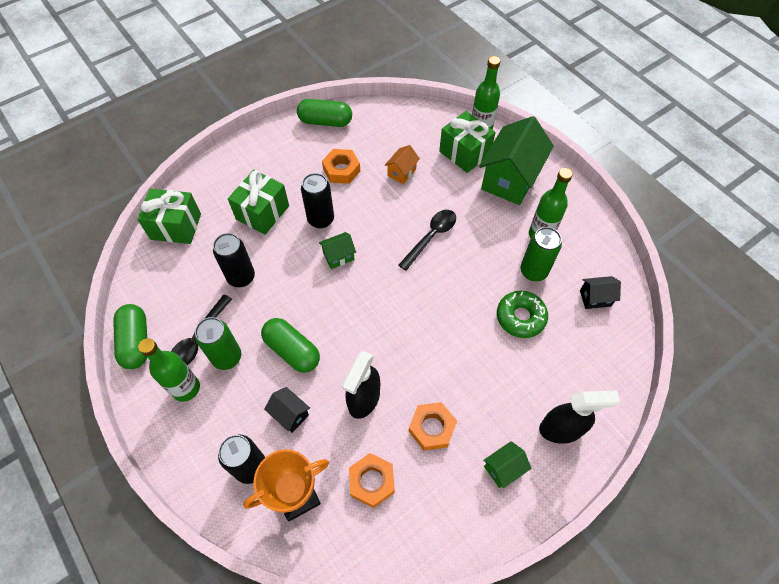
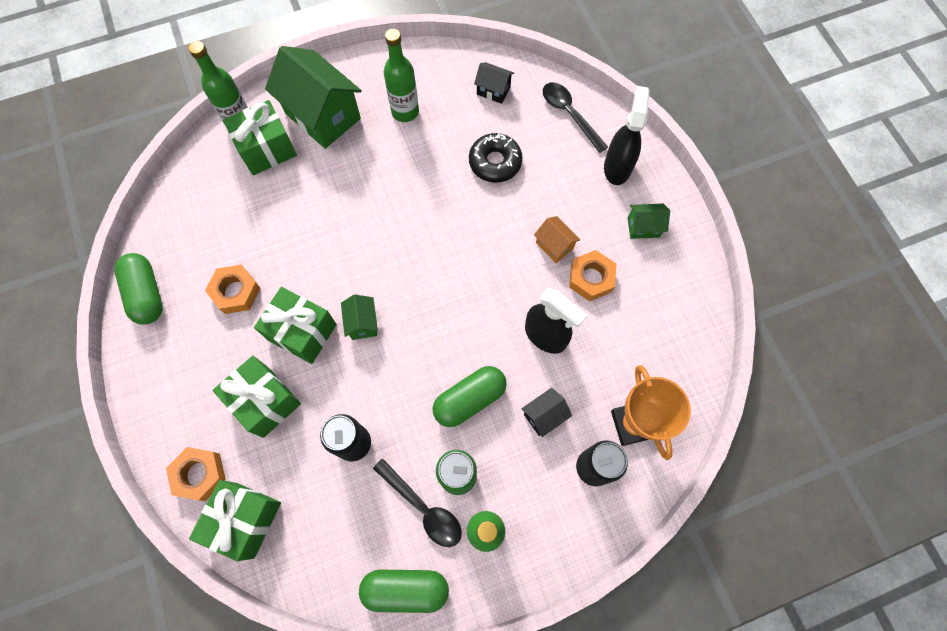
camera: 75 degrees left, 10 degrees up
(321, 219) = (302, 332): black can -> green gift
(325, 121) = (146, 294): green capsule -> green capsule turned 45 degrees counterclockwise
(372, 481) = (632, 348): orange nut -> orange nut (199, 474)
(401, 172) = (267, 224): orange house -> orange house (554, 246)
(431, 237) = (370, 218): black spoon -> black spoon (569, 114)
(503, 468) = (643, 227): green house -> green house turned 75 degrees counterclockwise
(520, 317) = (495, 162): green donut -> black donut
(533, 271) = (446, 133): green can -> none
(595, 298) = (493, 90): black house -> black house turned 75 degrees counterclockwise

